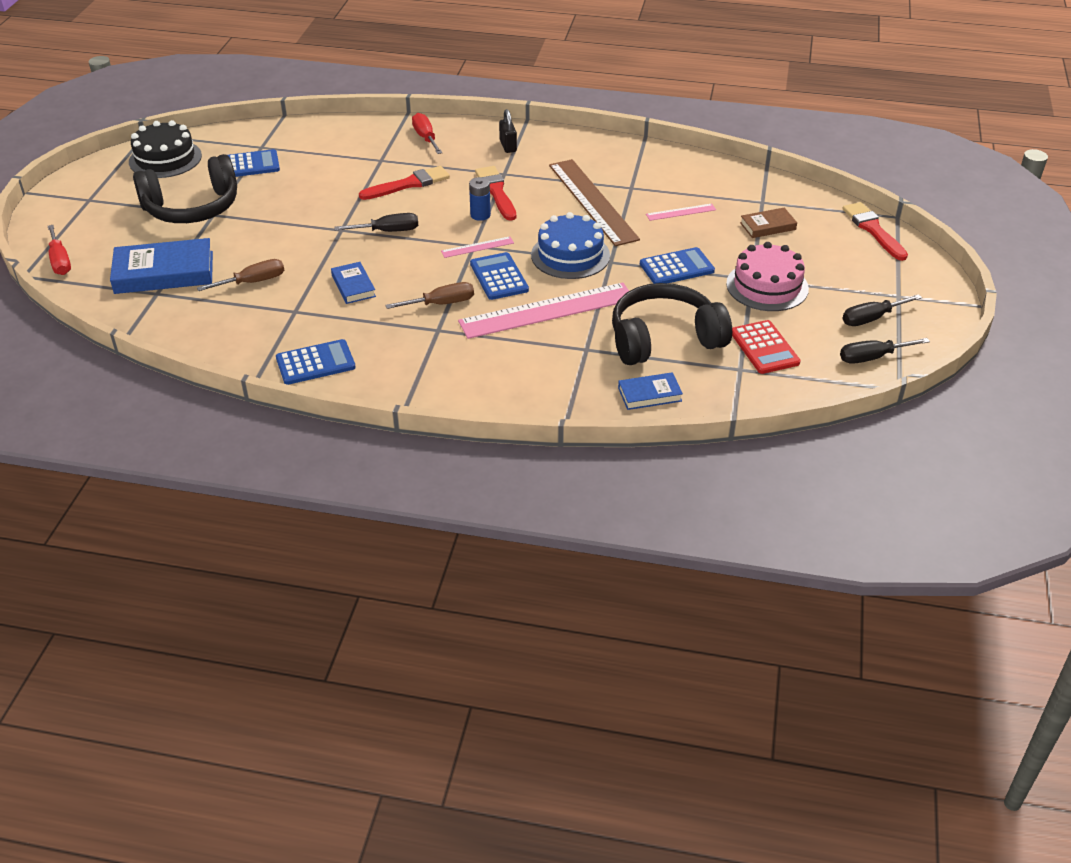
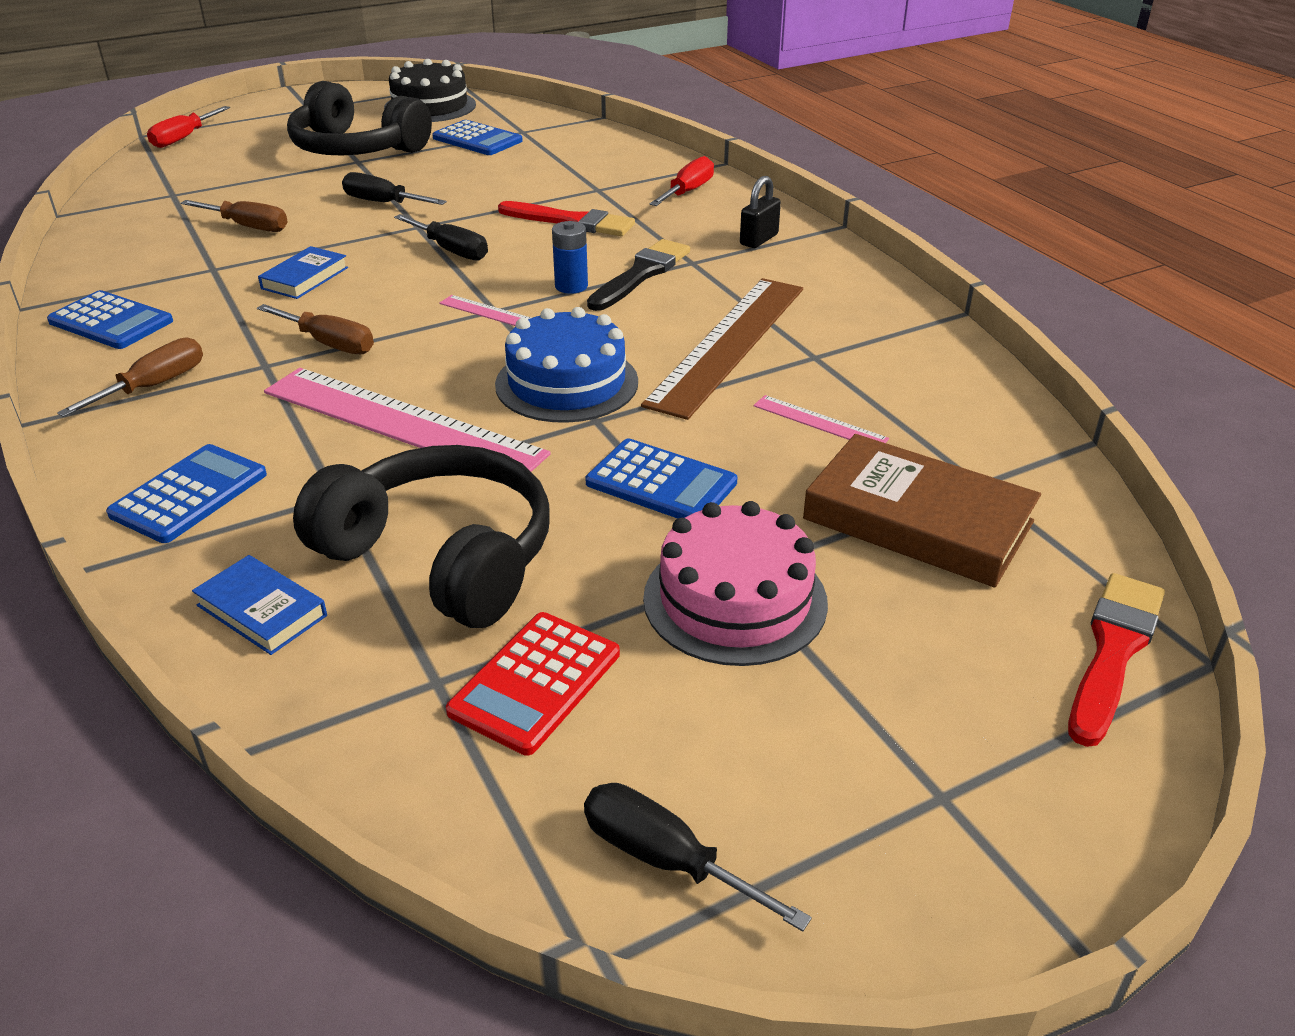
camera: 50 degrees right, 5 degrees down
(164, 272) = (216, 183): blue book -> none
(414, 369) = (154, 386): none -> brown screwdriver
(496, 192) = (641, 274): red brush -> black brush
(499, 277) = (441, 355): blue calculator -> blue calculator (189, 494)
(768, 226) = (917, 521): brown book -> brown book, size x1.87
(871, 318) = (806, 791): black screwdriver -> black screwdriver (383, 203)

